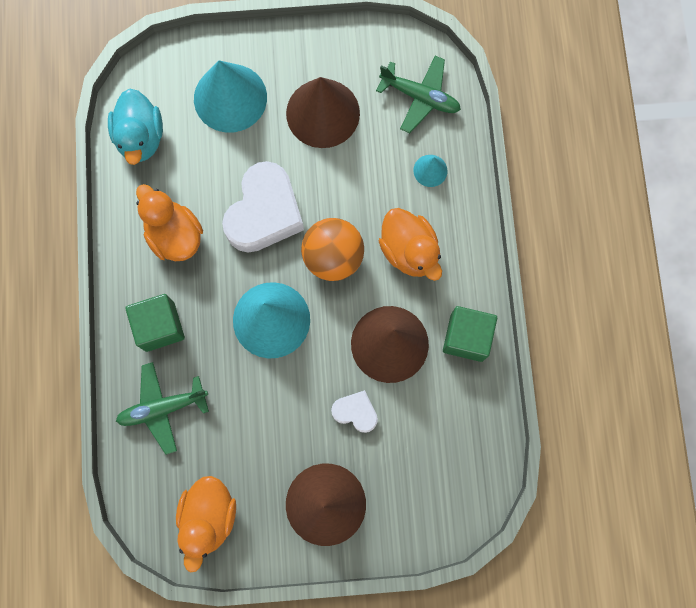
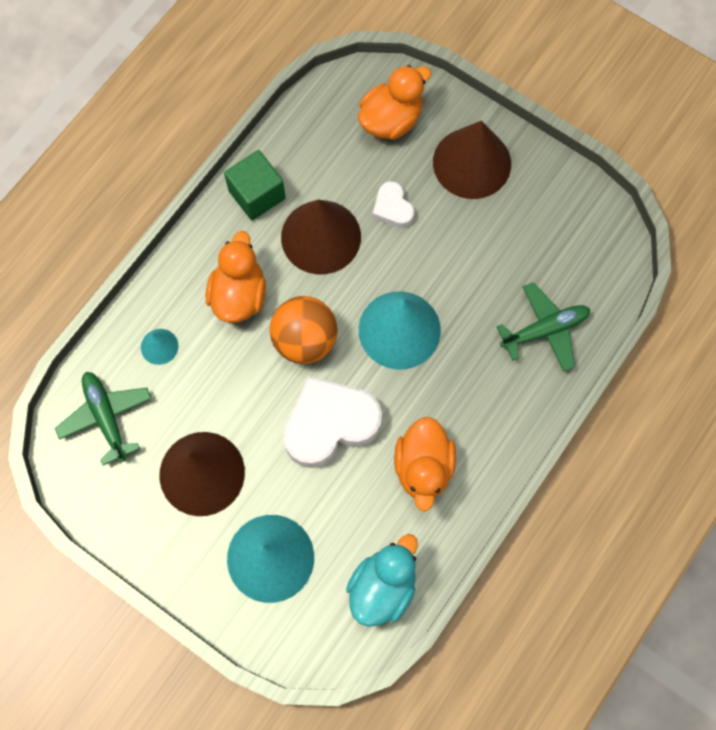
camera: 140 degrees left, 5 degrees down
(160, 326) = (497, 398): green cube -> none
(162, 408) = (545, 330): green plane -> green plane turned 45 degrees counterclockwise
(209, 517) = (570, 221): orange duck -> orange duck (391, 120)

